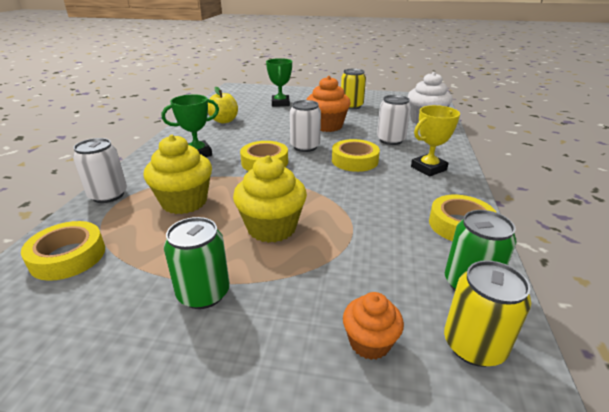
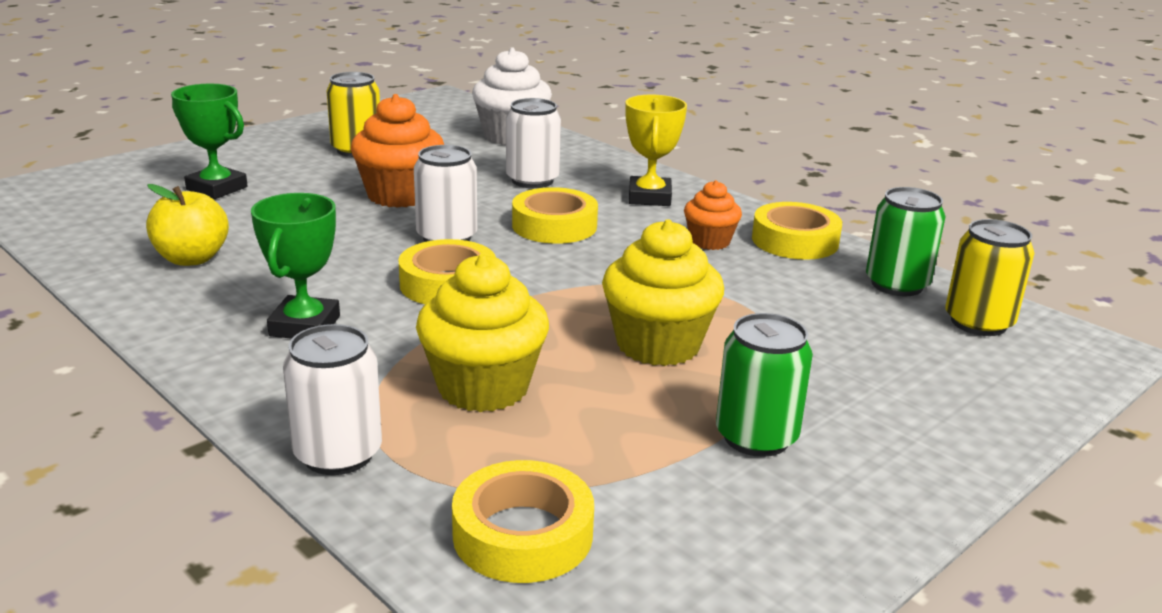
camera: 55 degrees left, 5 degrees down
(369, 342) = (934, 368): orange cupcake -> orange cupcake (709, 241)

